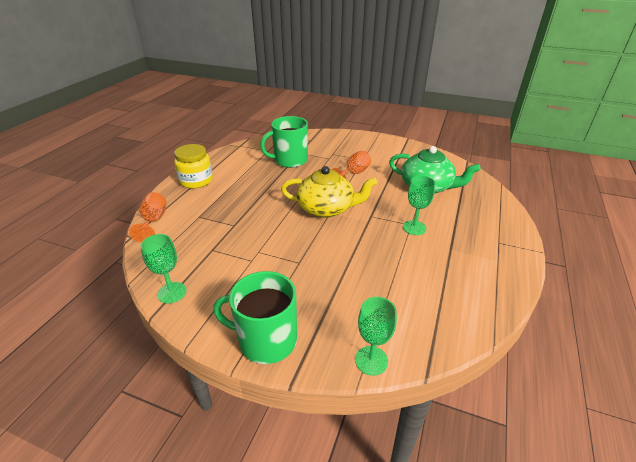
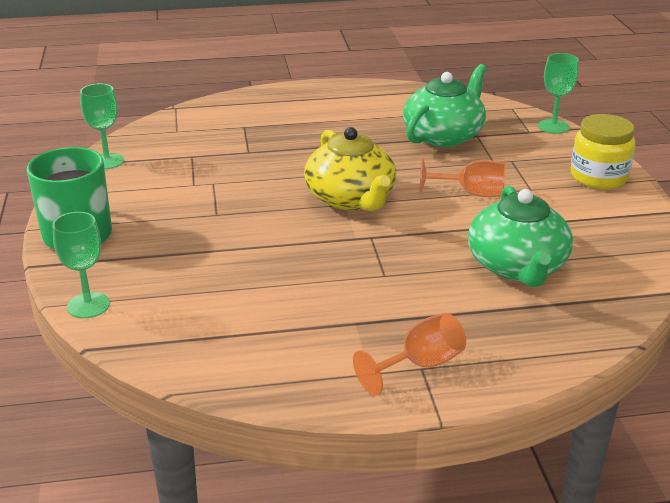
camera: 60 degrees right, 5 degrees down
(153, 221) = (209, 107): orange goblet -> orange goblet (420, 365)
(196, 180) = (314, 97): yellow jar -> yellow jar (598, 177)
(289, 160) = (444, 135): green mug -> green teapot
(414, 228) = (378, 279): green goblet -> green goblet (553, 126)

